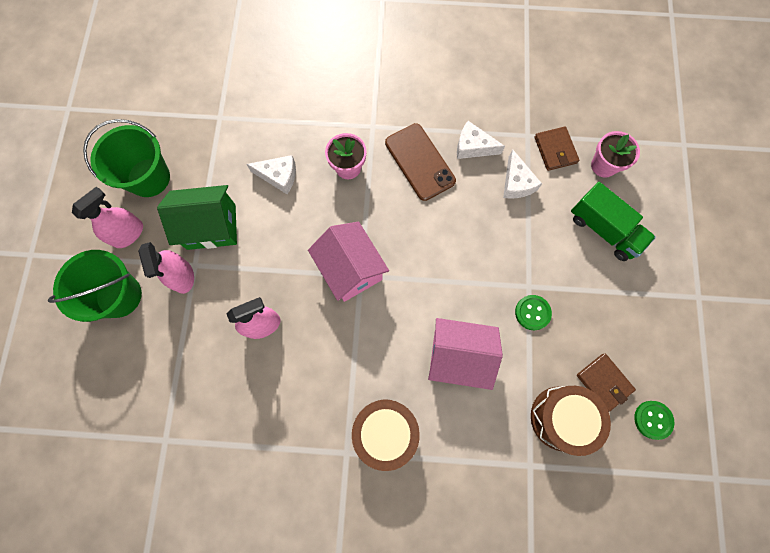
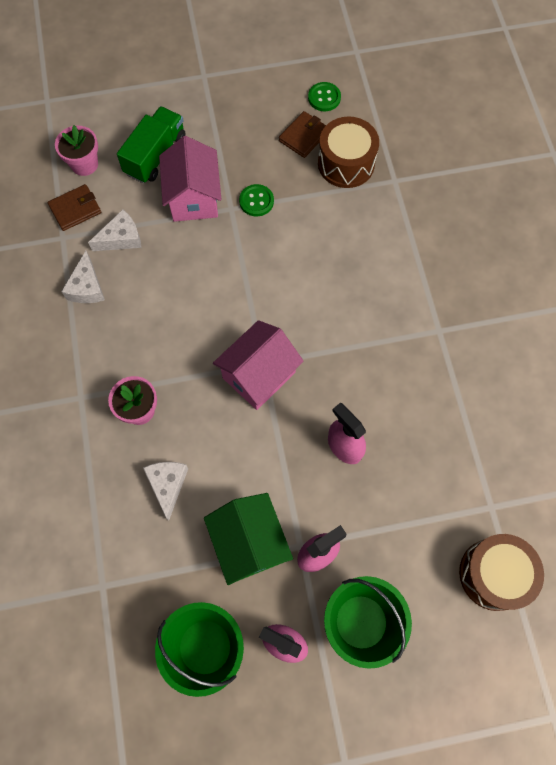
camera: 105 degrees left, 5 degrees down
(385, 431) = (408, 302): brown drum -> brown drum (494, 574)
(420, 162) = (116, 336): brown phone -> none
(458, 356) = (317, 255): pink house -> pink house (193, 197)

